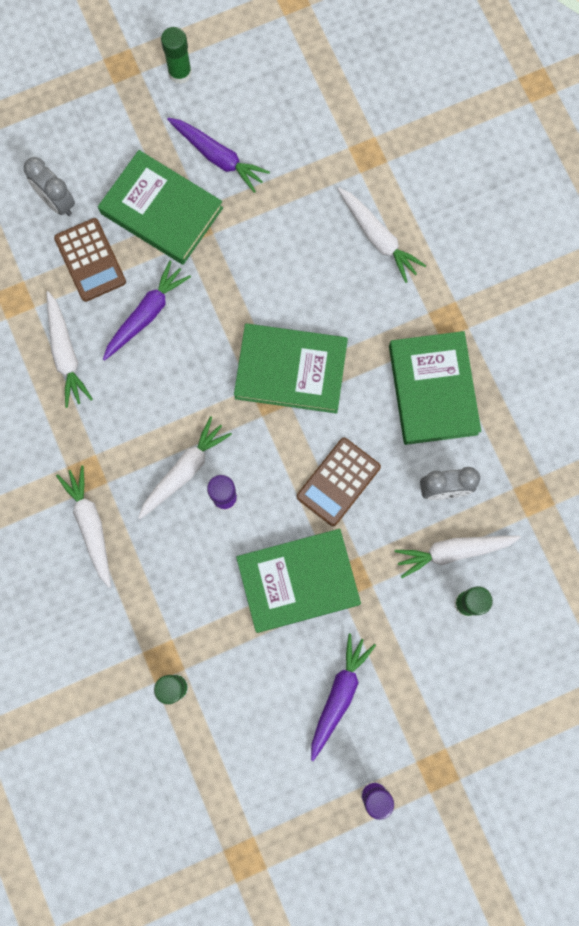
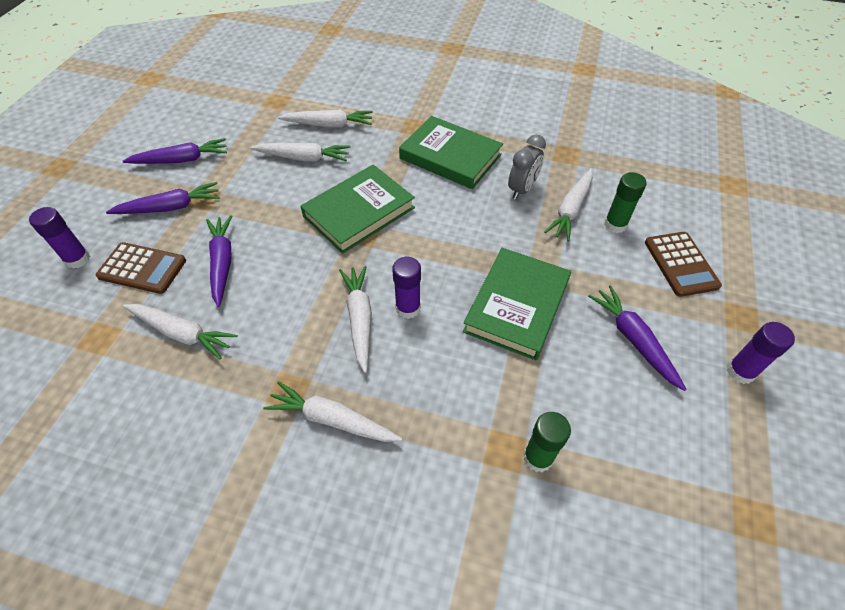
camera: 50 degrees left, 25 degrees down
(57, 202) = (78, 259): grey clock -> purple glue stick
(161, 210) = (170, 207): green book -> purple carrot
(180, 73) = (108, 144): green glue stick -> none
(314, 259) = (303, 158): none -> white carrot
(338, 482) = (463, 236): brown calculator -> brown calculator (680, 264)

